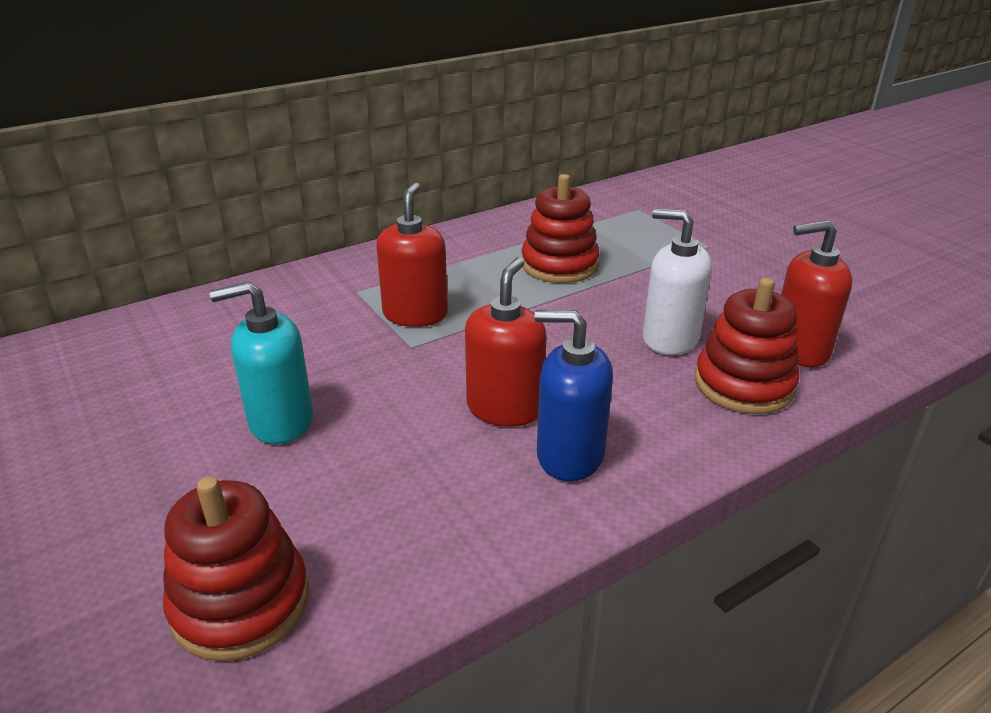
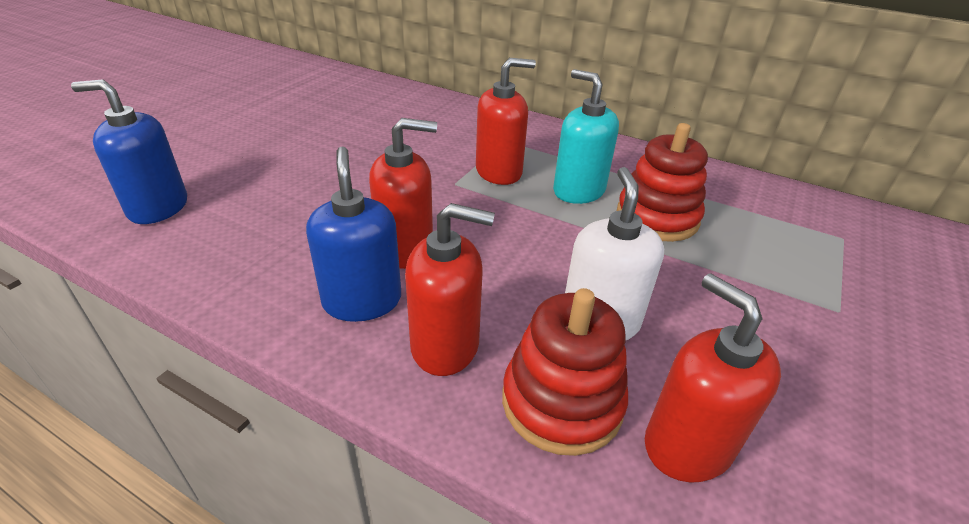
camera: 60 degrees right, 5 degrees up
(241, 603) = (158, 207): red stacking toy -> blue soap dispenser
(280, 421) = (331, 164): turquoise soap dispenser -> turquoise soap dispenser (578, 191)
(658, 421) = (445, 345): none -> red soap dispenser

